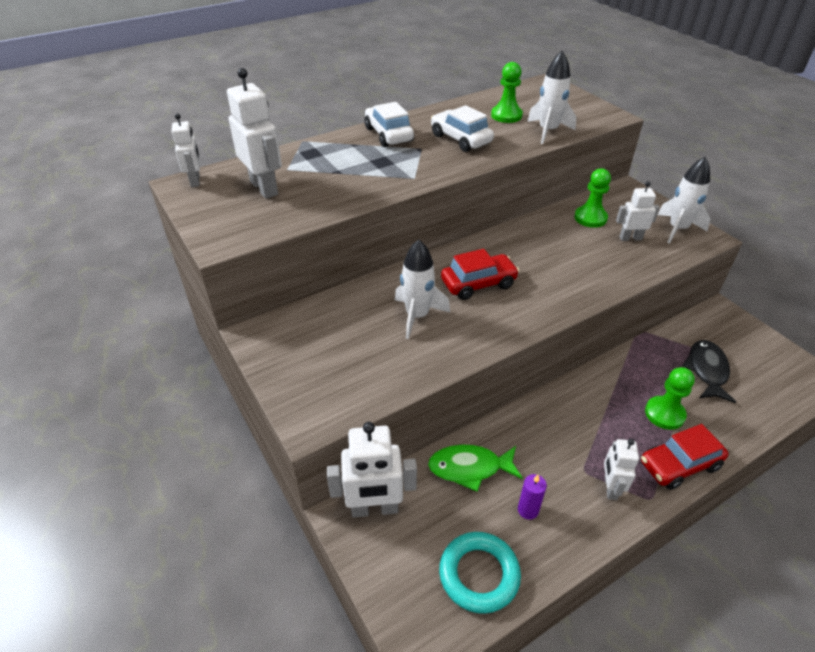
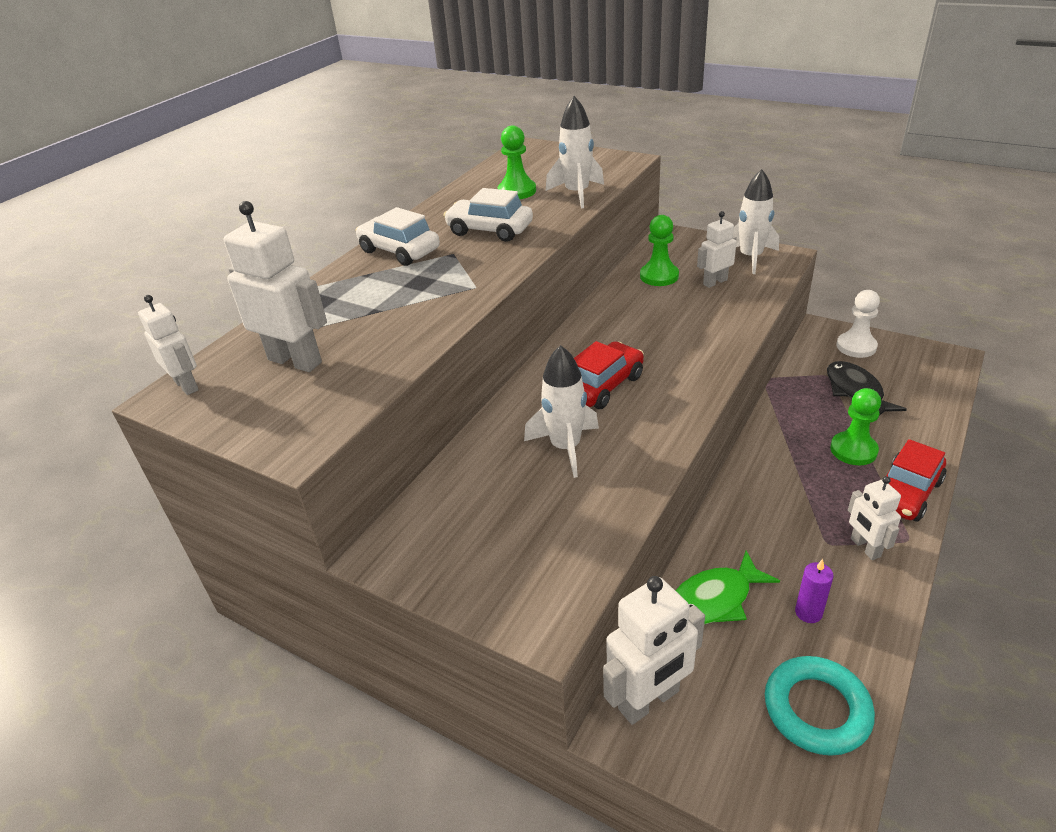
camera: 25 degrees left, 5 degrees down
(739, 336) = (856, 346): none -> white pawn

